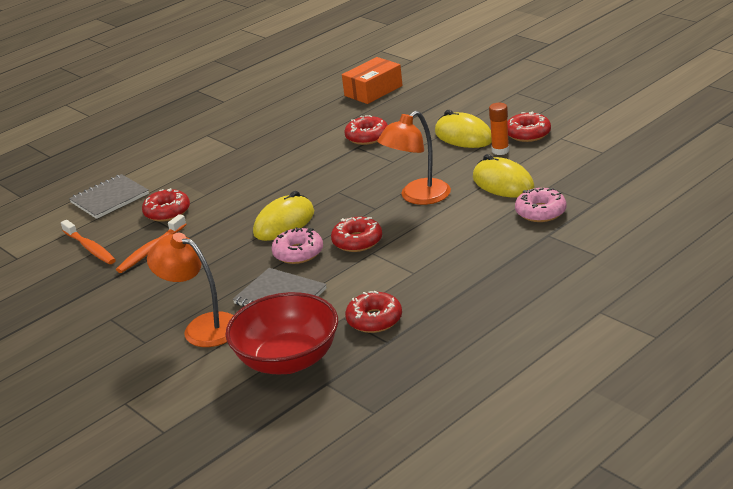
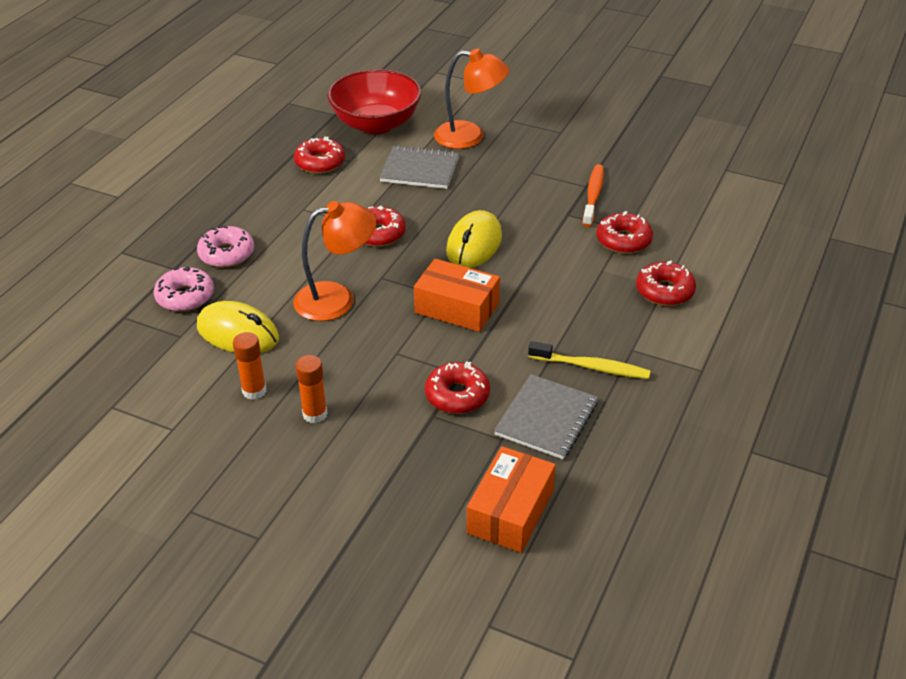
camera: 155 degrees right, 10 degrees up
(90, 248) = (661, 189): orange toothbrush -> none
(110, 198) = (714, 248): grey notebook -> grey notebook (546, 418)
(271, 142) = (592, 367): none -> yellow toothbrush
(298, 253) = (433, 213): pink donut -> pink donut (226, 254)
(331, 182) = (457, 308): none -> orange box
(418, 197) = (337, 299): orange lamp -> orange lamp turned 45 degrees clockwise
(463, 136) = (315, 414): yellow mouse -> orange glue stick
(528, 134) = (221, 431): red donut -> red donut (664, 291)

